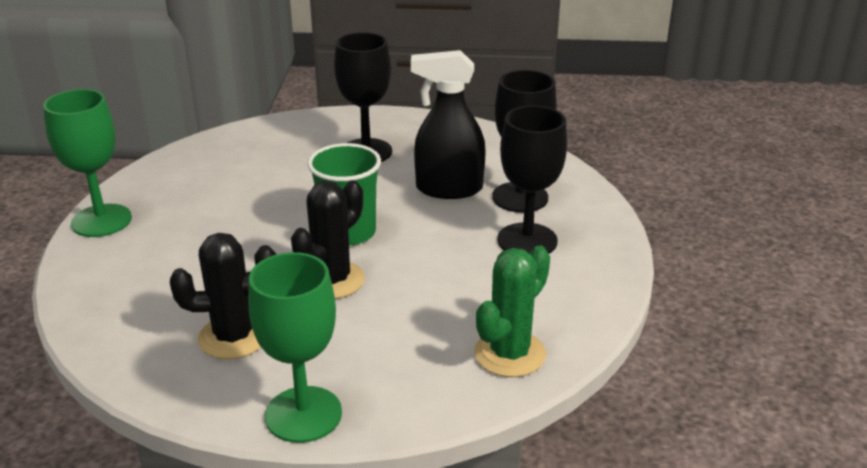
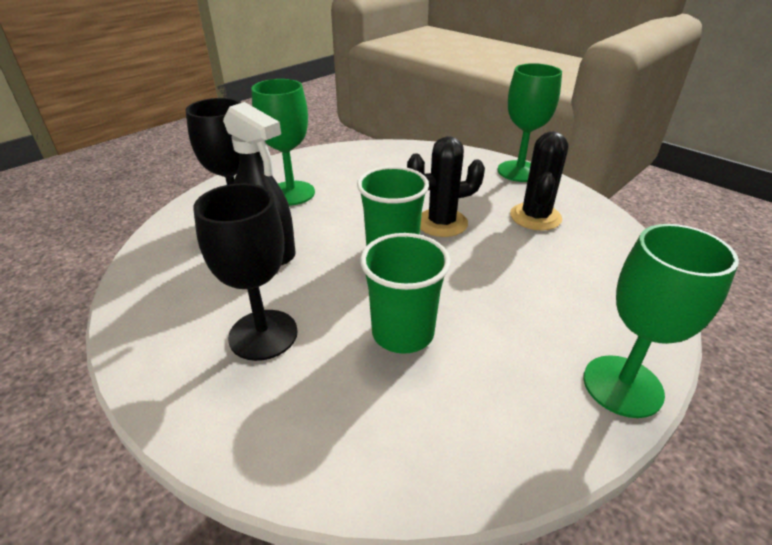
camera: 140 degrees left, 5 degrees up
(233, 337) = (535, 217): black cactus -> black cactus turned 75 degrees clockwise
(276, 187) = (403, 333): none -> green cup
(509, 354) = (393, 155): green cactus -> none
(527, 240) = (291, 193): black goblet -> green goblet

